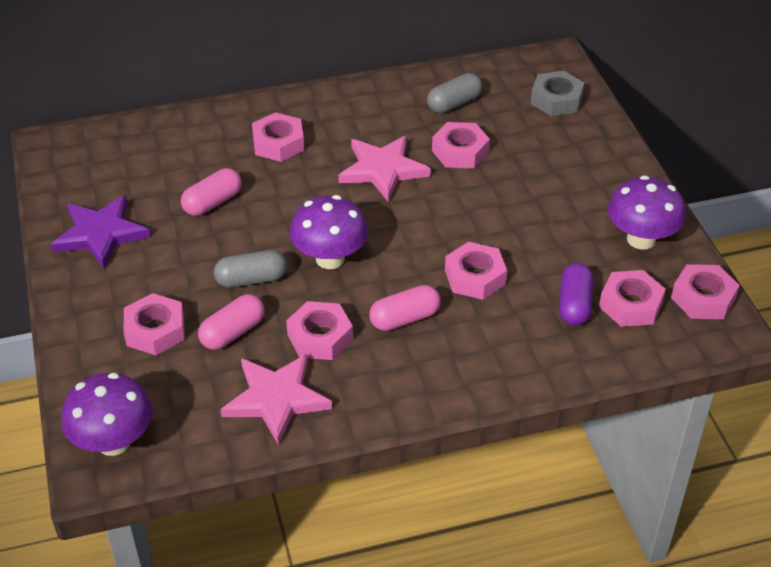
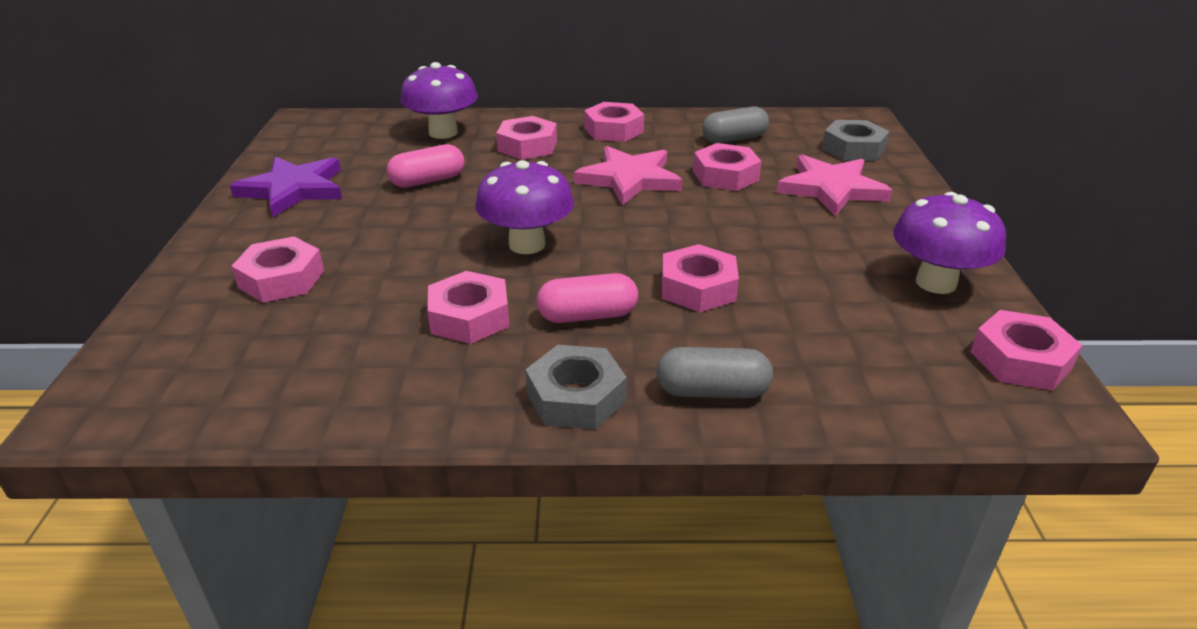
camera: 15 degrees right, 10 degrees down
(114, 442) = (138, 384): purple mushroom -> purple mushroom (443, 132)
(233, 332) = (368, 295): pink capsule -> none
(251, 279) = (424, 250): grey capsule -> grey capsule (712, 391)
(276, 399) = (372, 374): pink star -> pink star (831, 189)
(424, 388) = (576, 397): none -> grey nut
(574, 305) = (825, 337): purple capsule -> none
(630, 305) = (908, 350): pink nut -> pink nut (613, 130)

